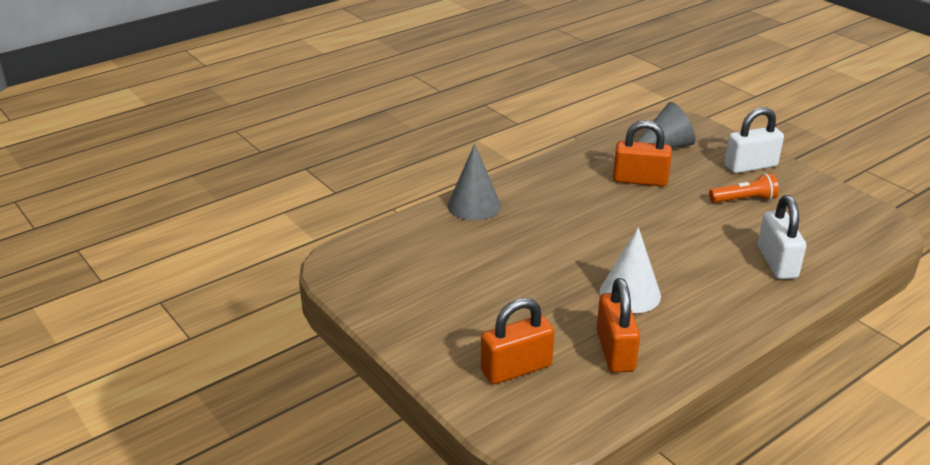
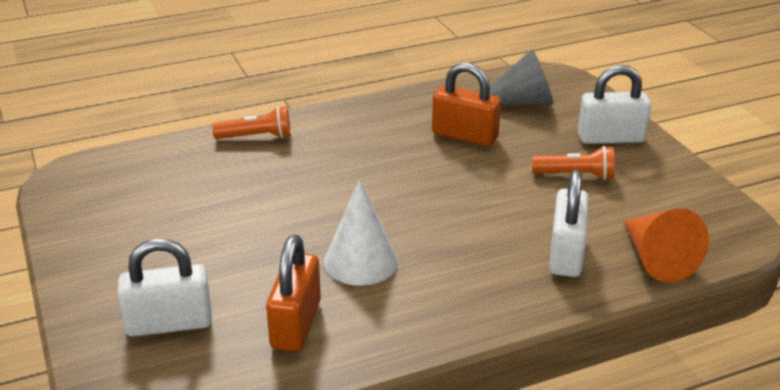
camera: 15 degrees right, 0 degrees up
(474, 205) = (256, 137): grey cone -> orange flashlight
(516, 368) = (169, 323): orange padlock -> white padlock
(842, 255) = (656, 259): none -> orange cone

